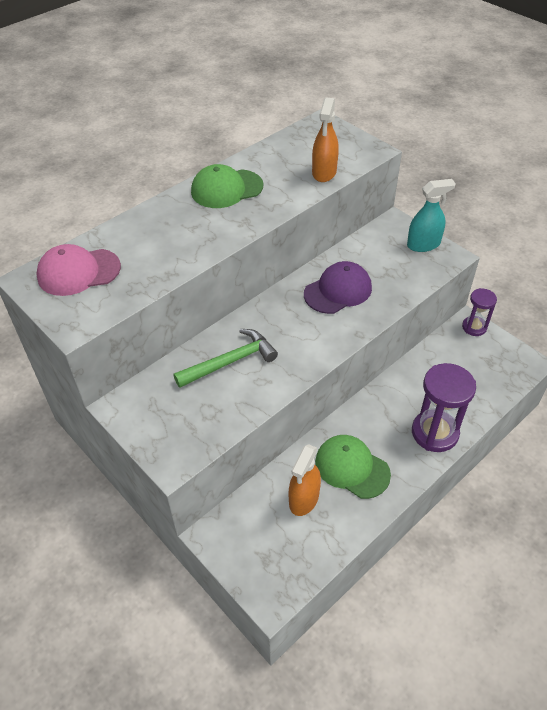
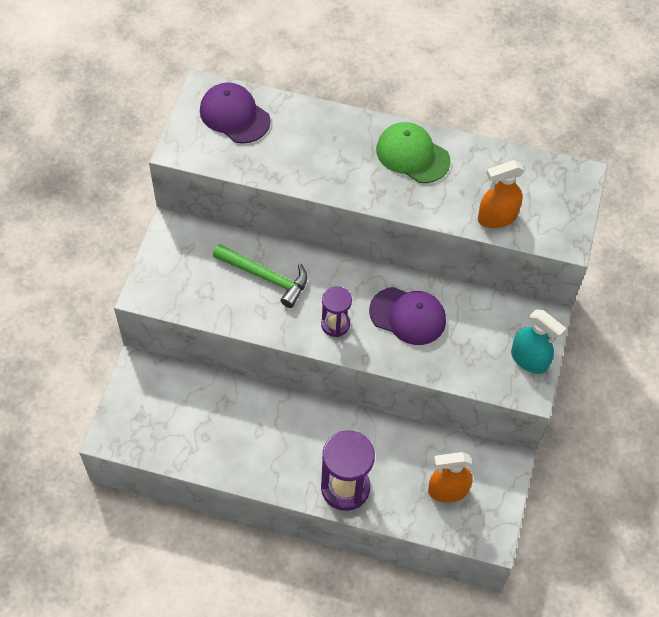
camera: 55 degrees right, 10 degrees up
(78, 272) = (234, 115): pink cap -> purple cap
(304, 499) = (209, 415): orange spray bottle -> orange spray bottle (447, 490)
(352, 468) = (263, 437): green cap -> none
(474, 327) = (507, 470): purple hourglass -> purple hourglass (335, 324)

